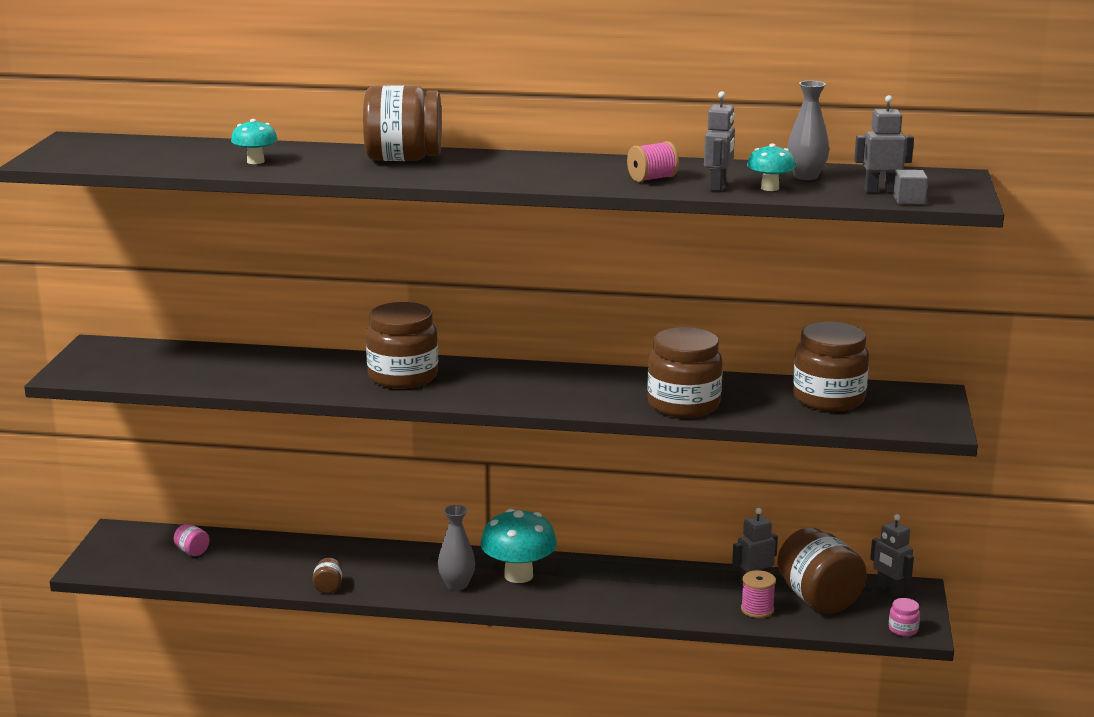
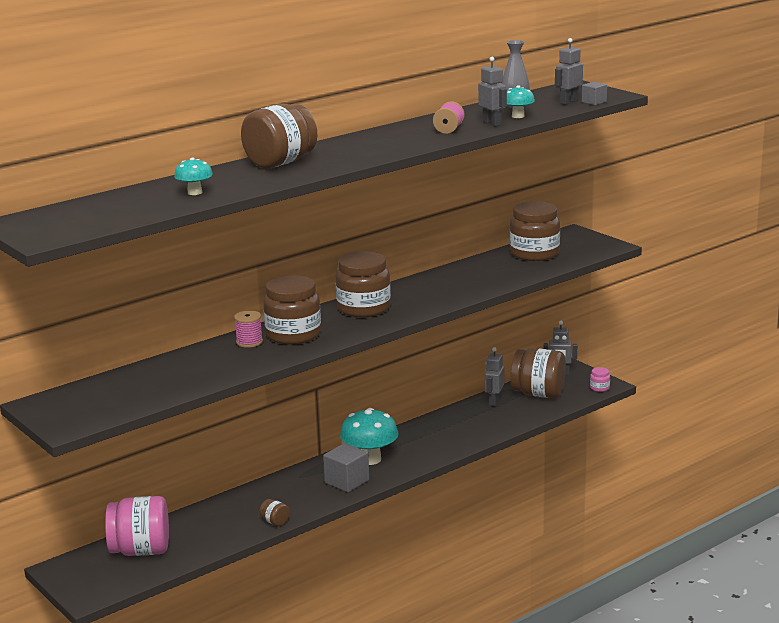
camera: 45 degrees left, 0 degrees up
(192, 551) = (141, 551): pink jar -> pink jar, size x2.40
(456, 585) = (347, 481): grey vase -> grey cube
(683, 405) = (477, 285): brown jar -> brown jar (363, 308)
(757, 609) = (521, 413): pink spool -> pink spool (249, 342)

